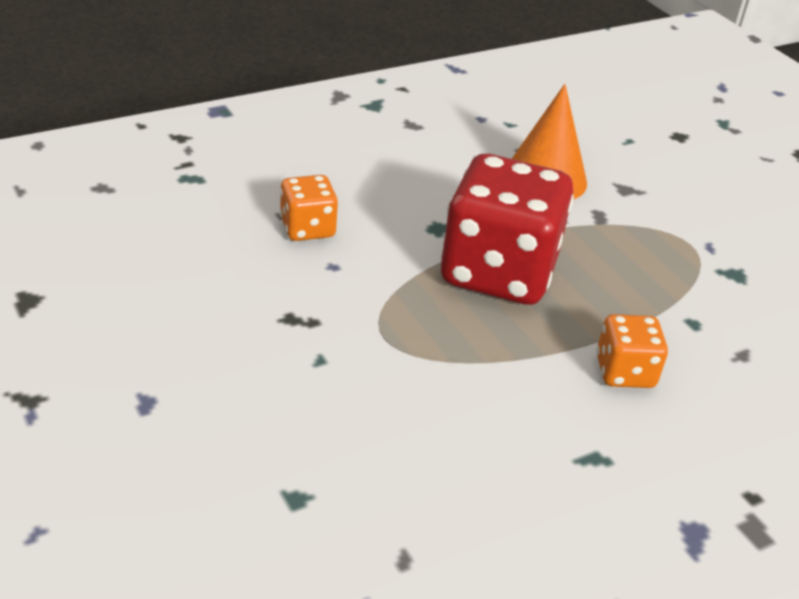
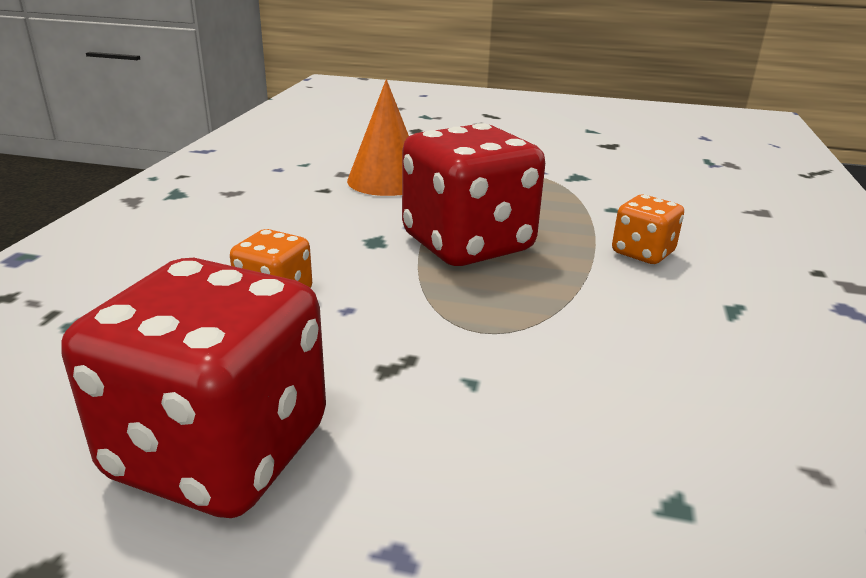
camera: 45 degrees left, 10 degrees down
(150, 299) = (219, 452): none -> red dice

